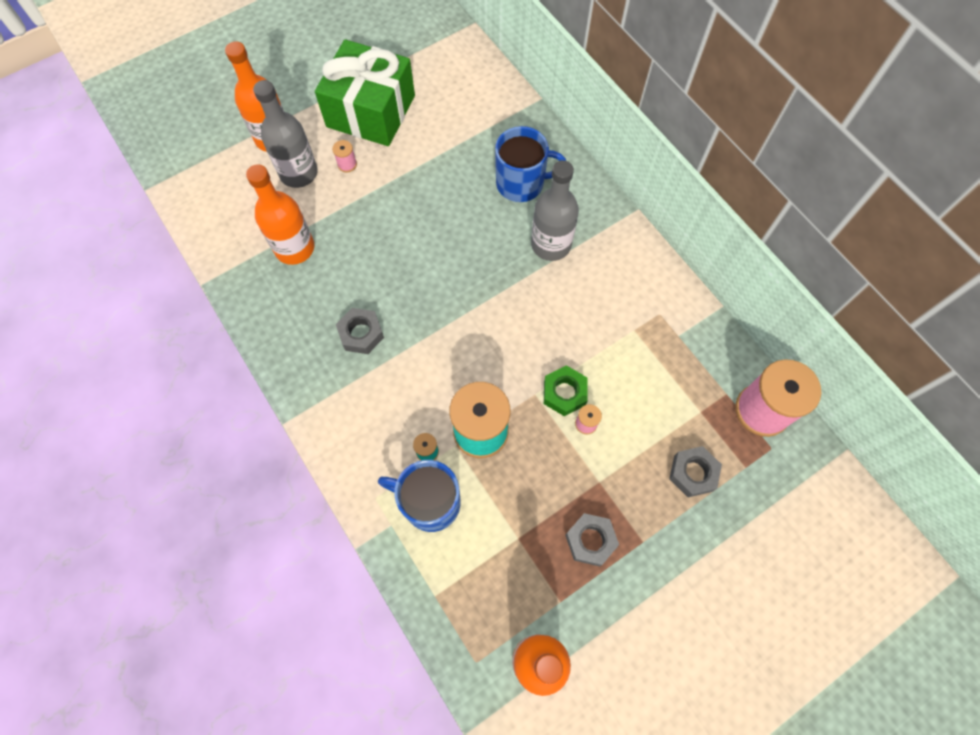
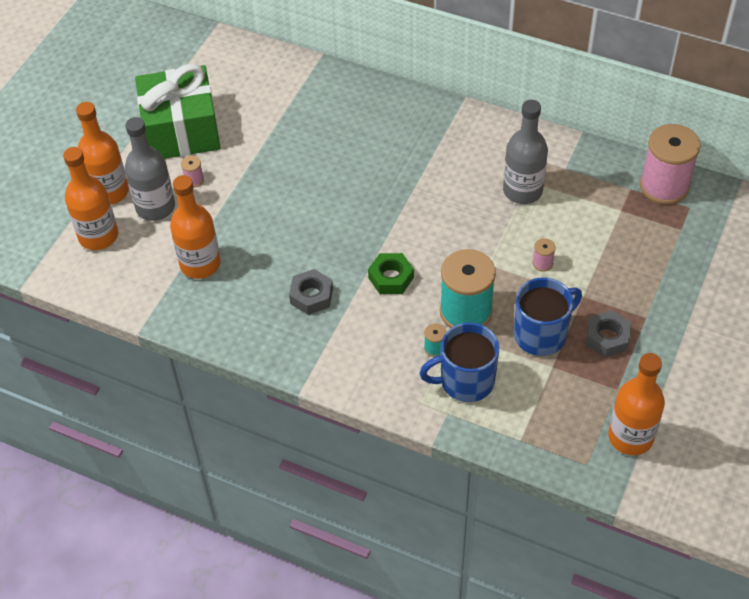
camera: 30 degrees left, 15 degrees down
(236, 175) = (98, 236): none -> orange bottle
(521, 183) = (357, 123): blue mug -> blue mug (541, 334)
(551, 244) = (416, 155): grey bottle -> grey bottle (522, 191)
(564, 393) = (510, 251): green nut -> green nut (391, 278)
(693, 473) = (646, 253): grey nut -> none

